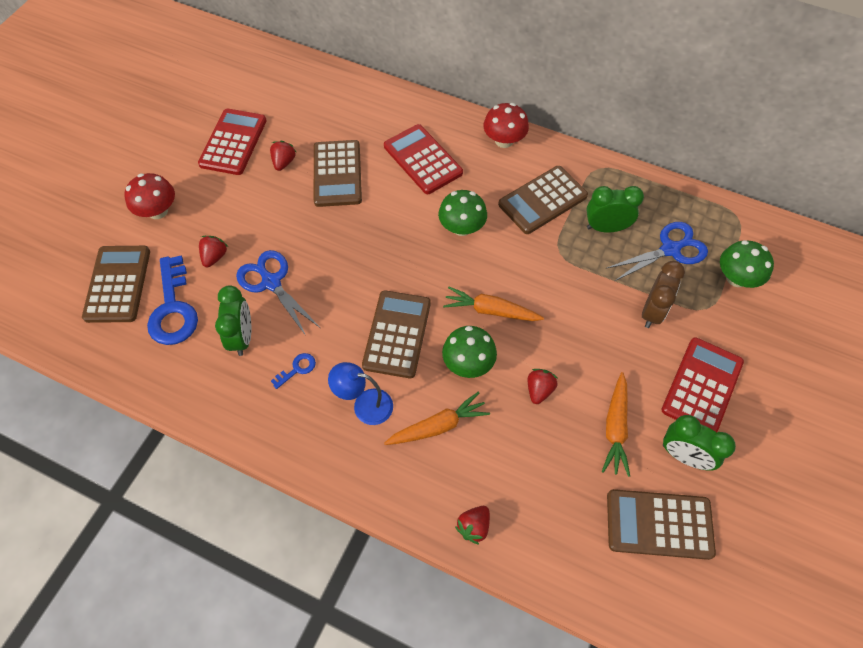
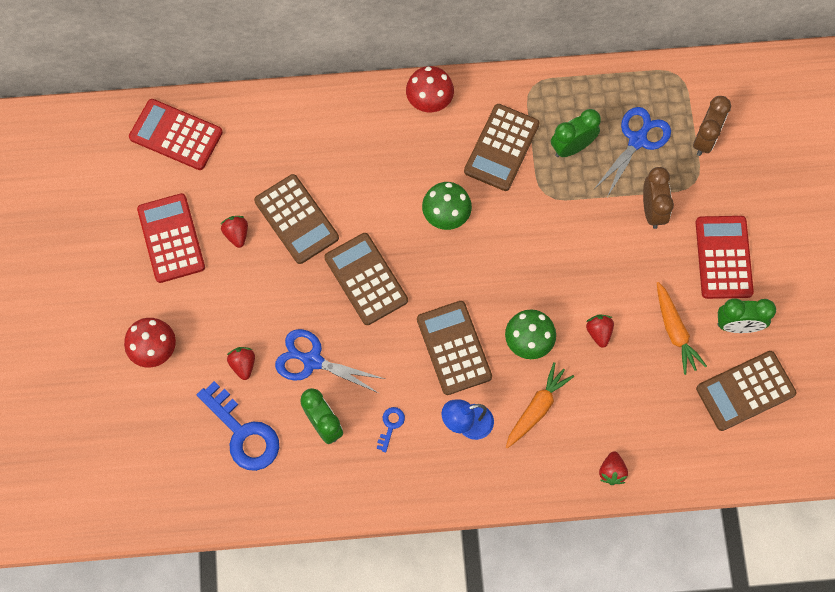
camera: 30 degrees left, 10 degrees up
(118, 284) = (174, 439): brown calculator -> brown calculator (366, 279)
(422, 160) = (366, 161): red calculator -> red calculator (176, 135)
(491, 310) = (519, 282): orange carrot -> none
(736, 278) = (705, 139): green mushroom -> brown clock

